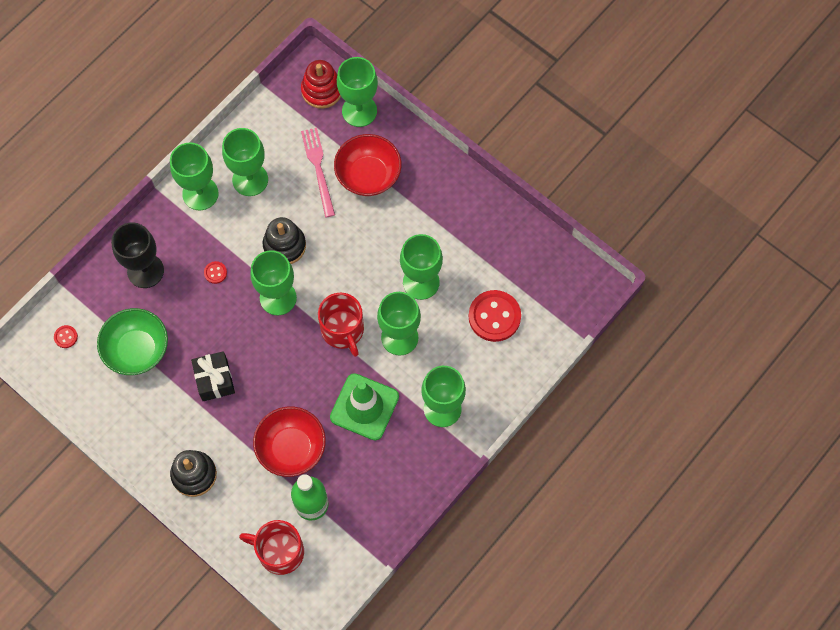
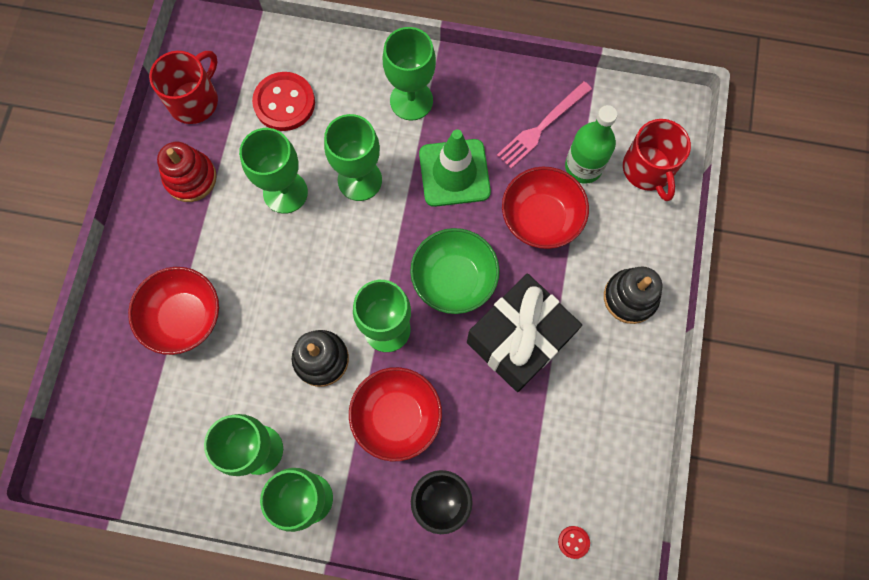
camera: 120 degrees left, 5 degrees up
(137, 350) = (537, 447): green bowl -> green bowl (454, 279)
(215, 273) = (397, 417): red button -> red bowl
(215, 380) = (519, 339): black gift -> black gift, size x1.73
(318, 169) = (204, 378): pink fork -> pink fork (542, 127)
(322, 90) = (96, 436): red stacking toy -> red stacking toy (190, 178)
(343, 330) = (384, 240): red mug -> red mug (194, 100)
(359, 111) = (103, 375): green goblet -> none

